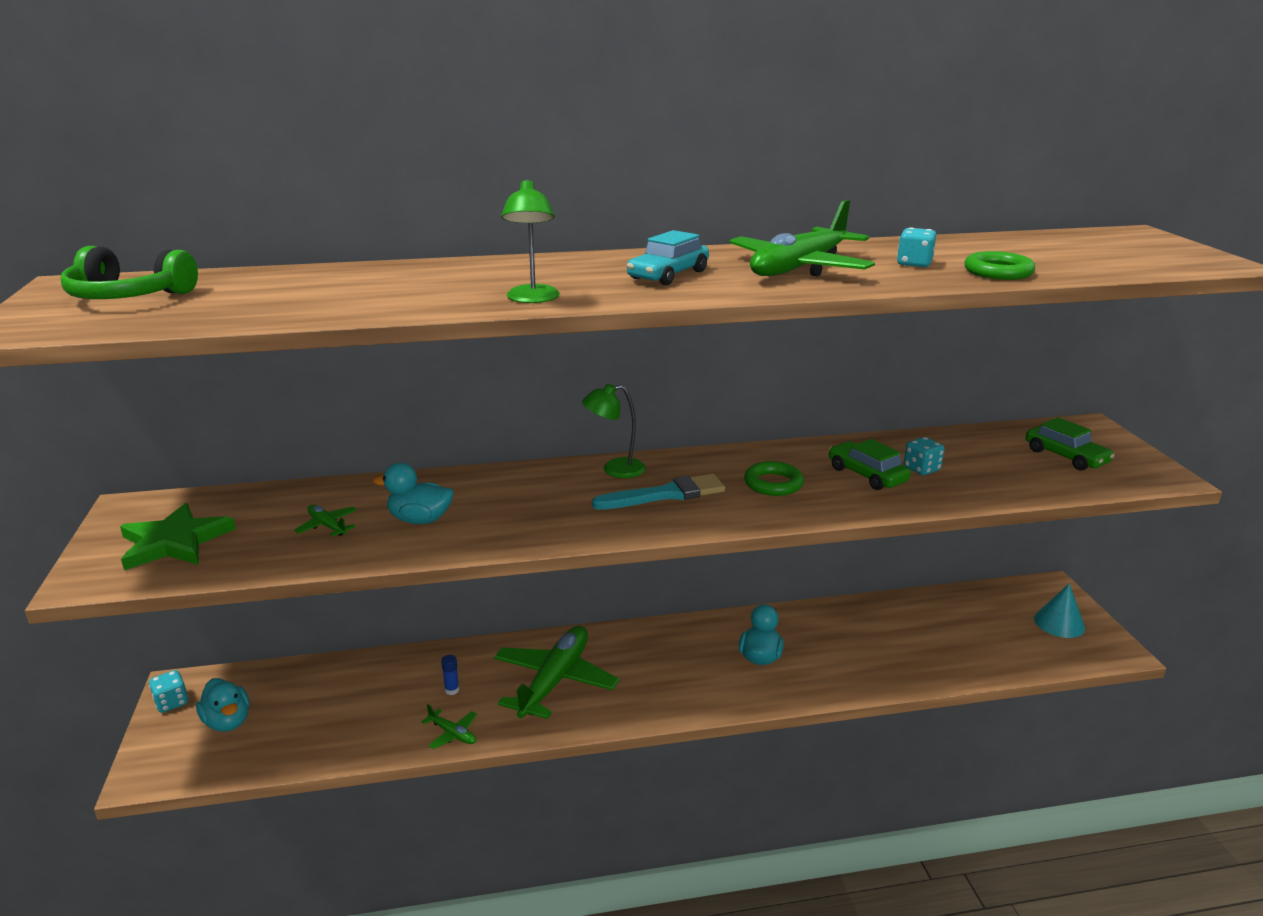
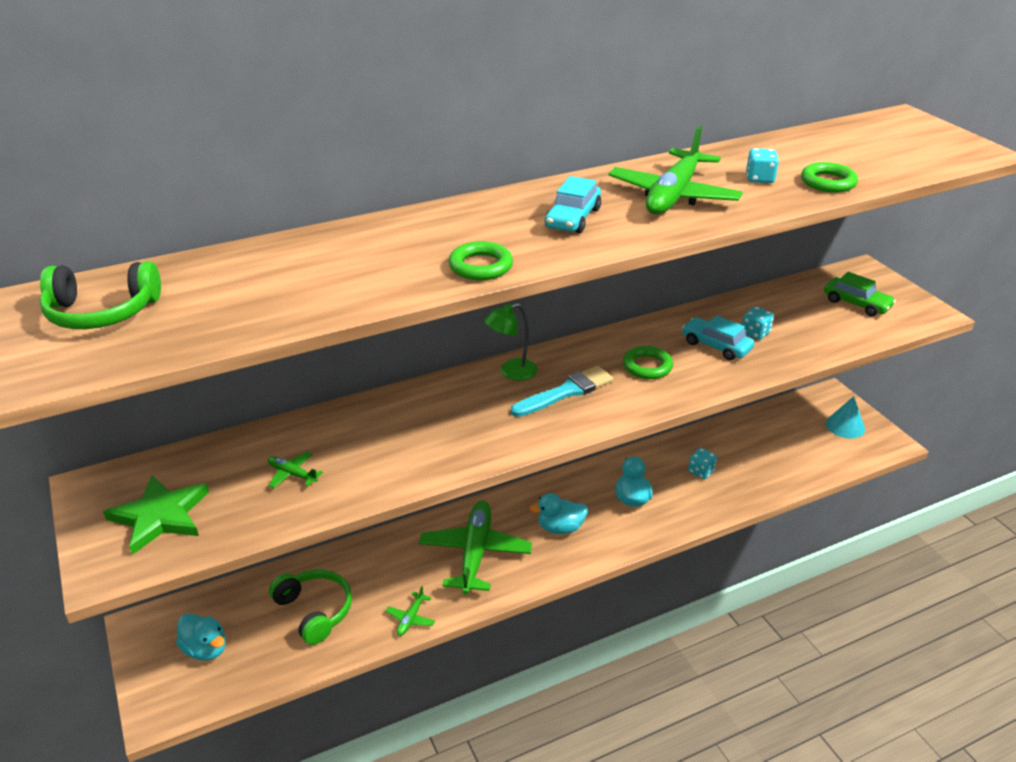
camera: 15 degrees left, 10 degrees up
(171, 702) = (142, 642): turquoise dice -> turquoise dice (701, 471)
(356, 706) = (315, 611): none -> green headphones
(420, 520) = (371, 453): turquoise duck -> turquoise duck (560, 528)
(452, 690) = (391, 579): blue glue stick -> none
(452, 734) = (410, 618): green plane -> green plane turned 90 degrees clockwise
(532, 299) = (480, 266): green lamp -> green ring
(867, 475) = (716, 346): green car -> turquoise car

